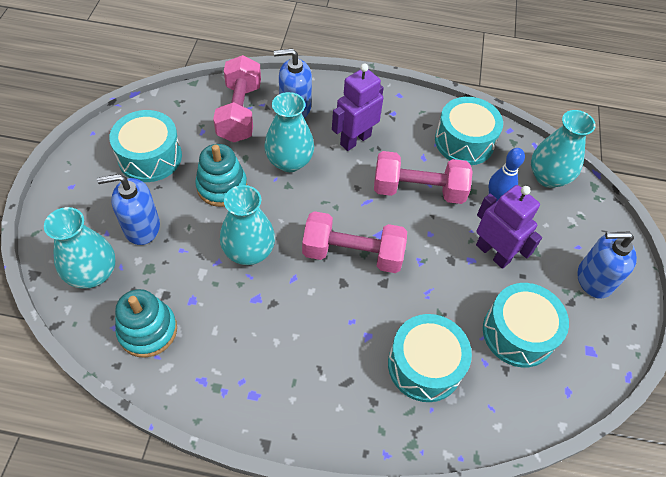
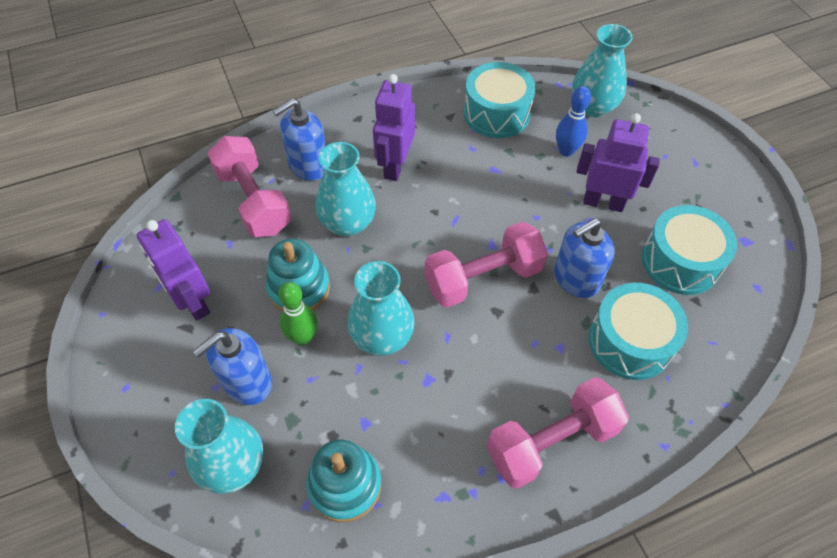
camera: 30 degrees left, 0 degrees up
(150, 157) = (193, 302): turquoise drum -> purple robot
(198, 220) = (303, 337): none -> green bowling pin
(418, 190) = (493, 182): pink dumbbell -> pink dumbbell (551, 442)
(594, 279) = (699, 177): blue soap dispenser -> blue soap dispenser (576, 278)

